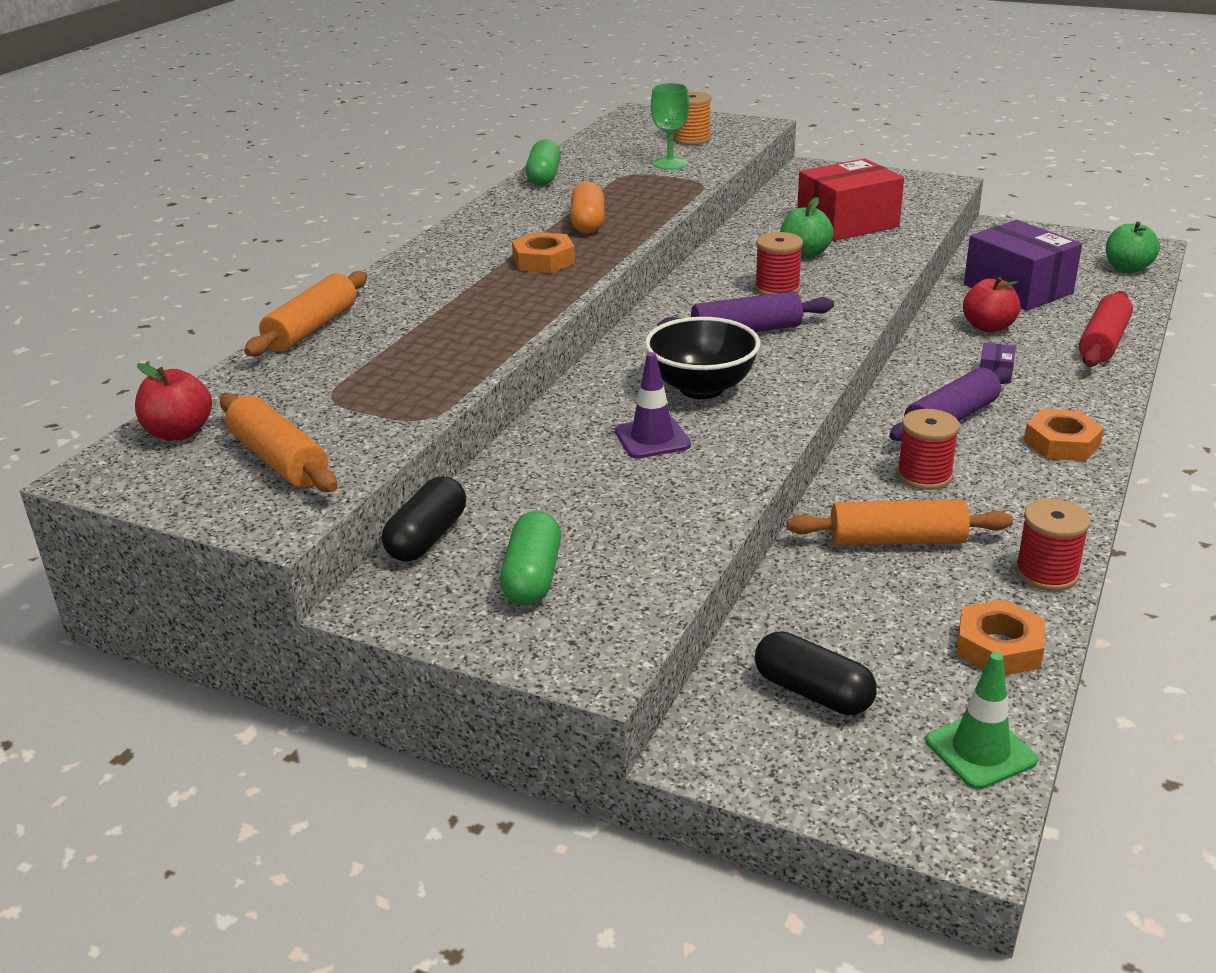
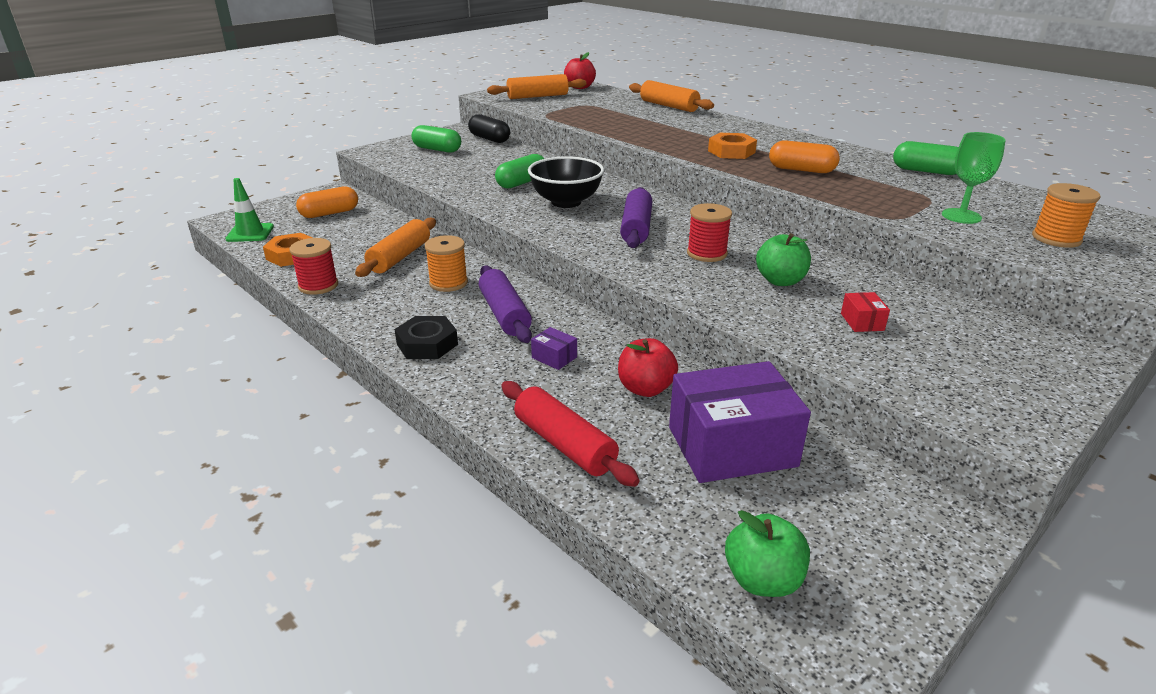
camera: 110 degrees right, 0 degrees up
(652, 438) = (522, 183): purple traffic cone -> green capsule
(812, 692) = (329, 213): black capsule -> orange capsule
(847, 223) = (862, 322): red box -> red box, size x0.40
(924, 476) = (448, 283): red spool -> orange spool
(1061, 443) = (427, 344): orange nut -> black nut

